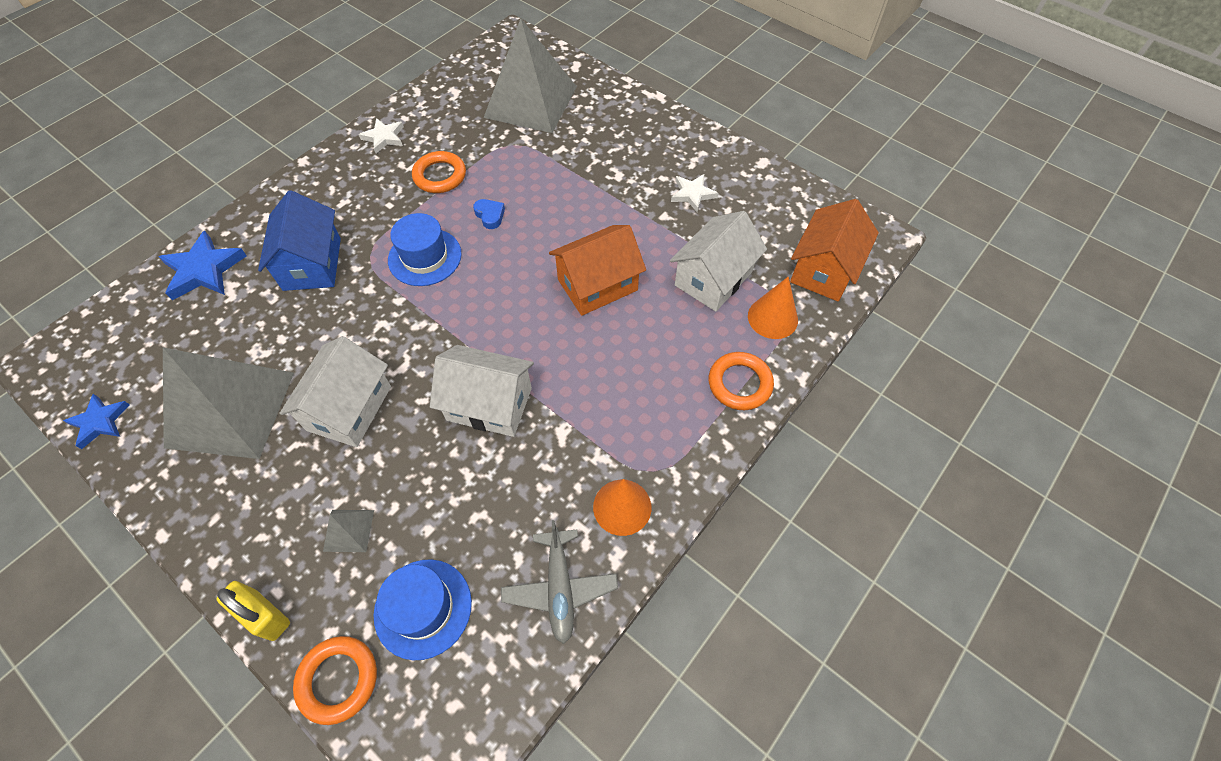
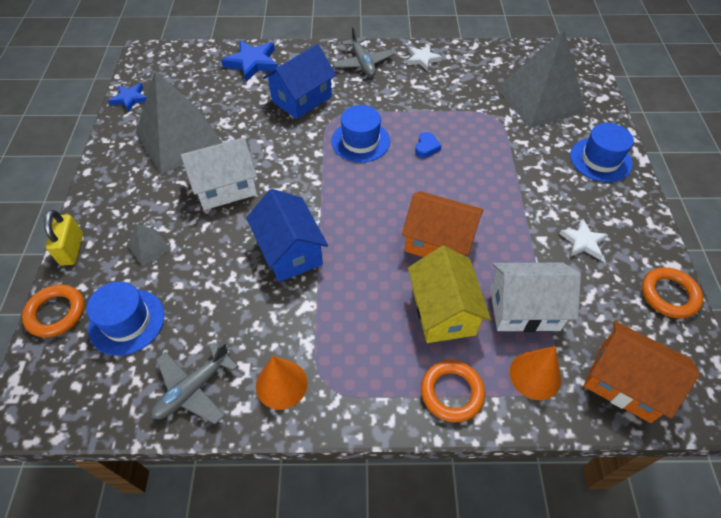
camera: 50 degrees right, 5 degrees down
(329, 183) = (362, 63): none -> grey plane
(440, 176) = (426, 103): orange ring -> orange ring (669, 295)
(489, 404) = (290, 251): white house -> blue house
(632, 119) = (600, 160): none -> blue hat
(665, 333) = (443, 311): none -> yellow house
(824, 269) = (625, 382): orange house -> orange house turned 45 degrees clockwise

